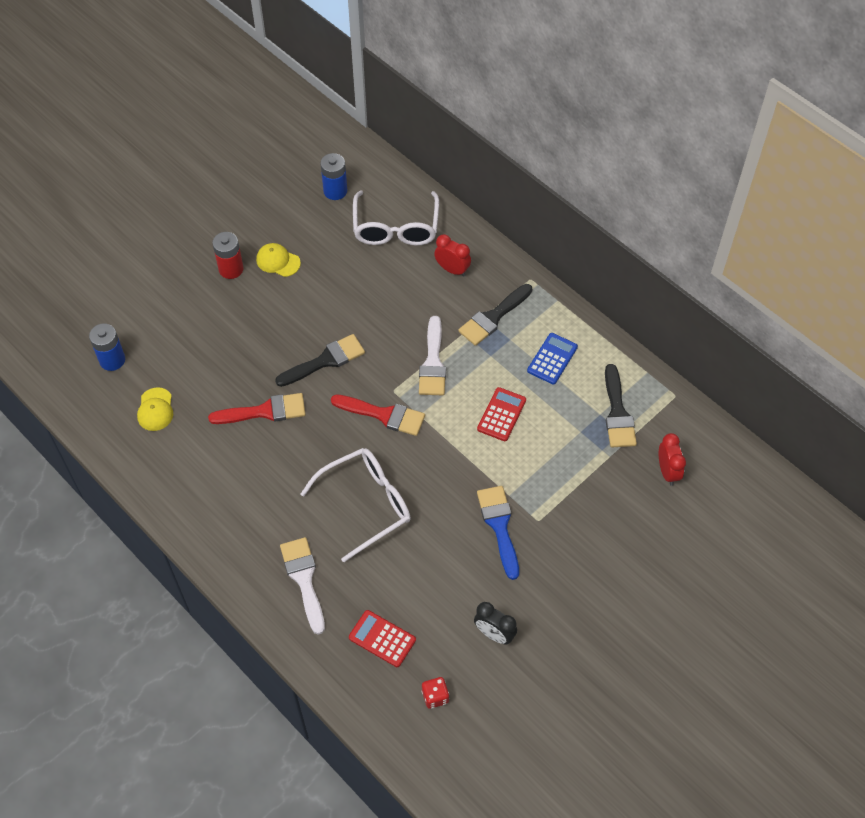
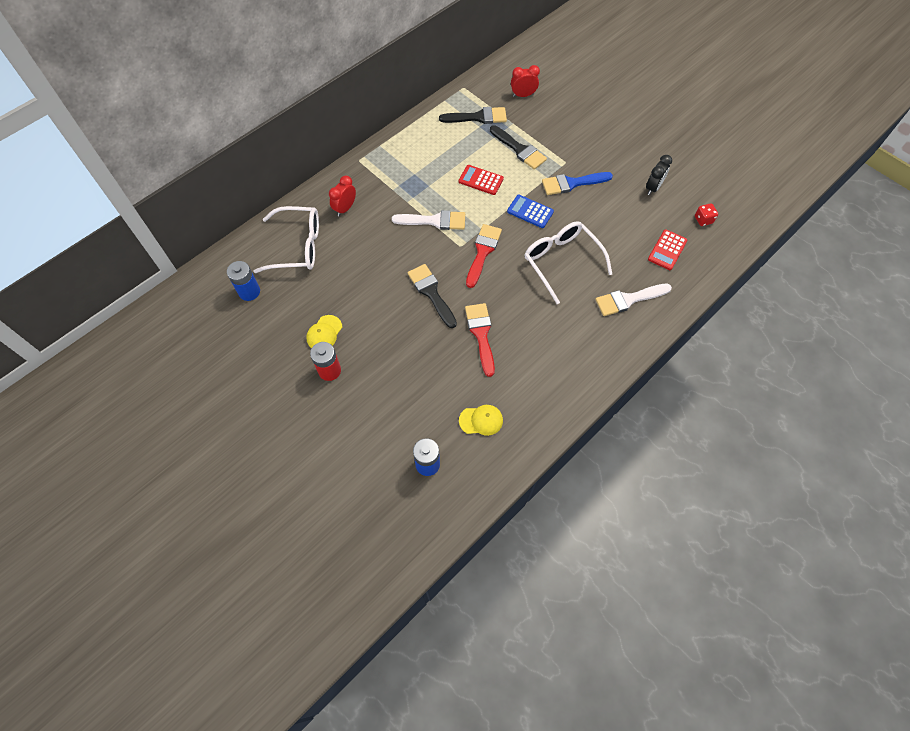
camera: 90 degrees left, 5 degrees up
(493, 317) = (393, 183): black brush -> black brush (519, 149)
(552, 359) = (432, 150): blue calculator -> blue calculator (530, 212)

